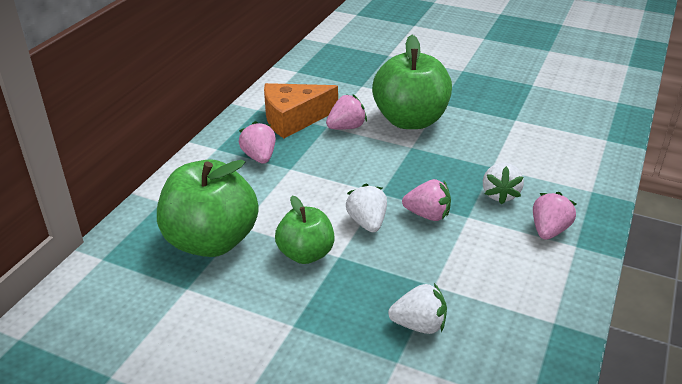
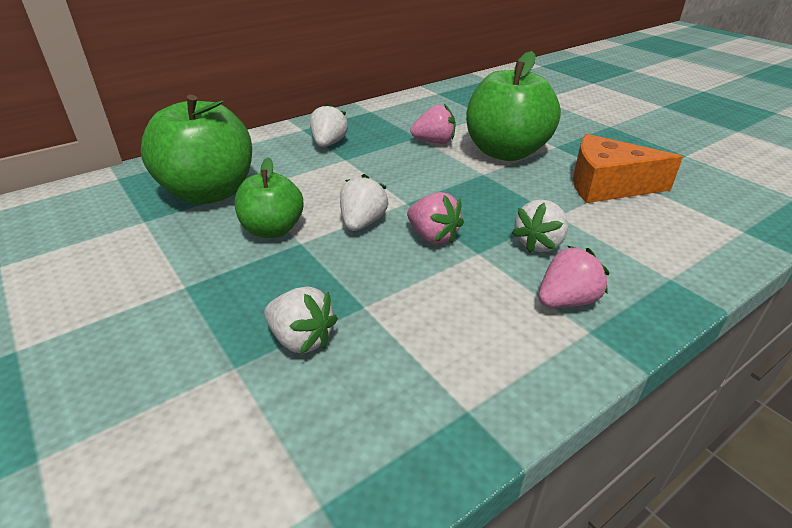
camera: 30 degrees right, 0 degrees up
(259, 157) = (328, 144): pink strawberry -> white strawberry
(293, 119) = (393, 124): orange cheese -> orange cheese (607, 185)

